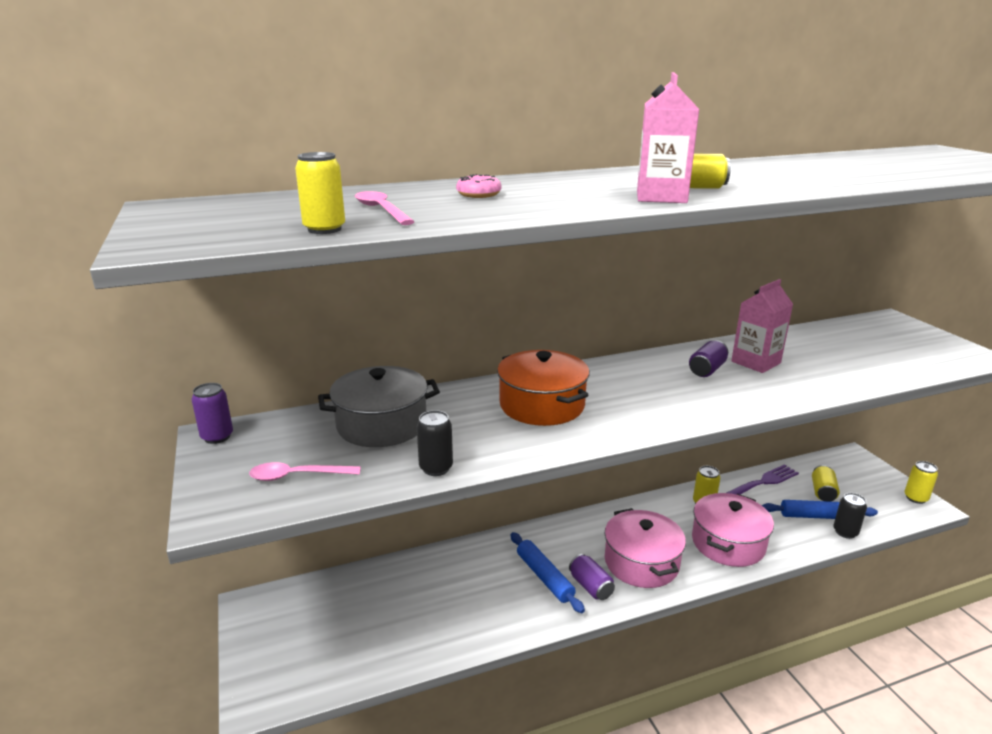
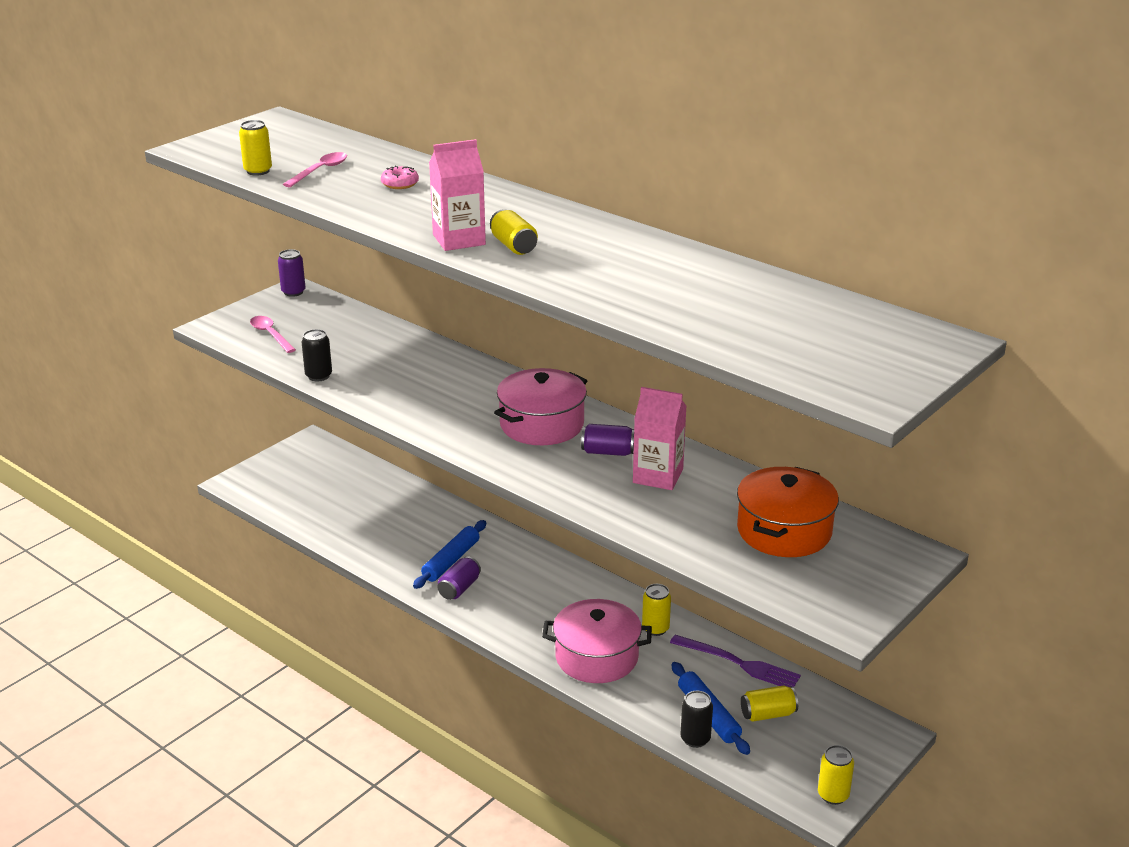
camera: 60 degrees right, 5 degrees up
(382, 424) = (360, 338): grey pot -> none
(542, 405) = (451, 390): orange pot -> orange pot (784, 531)
(641, 562) = (517, 609): pink pot -> pink pot (542, 424)

